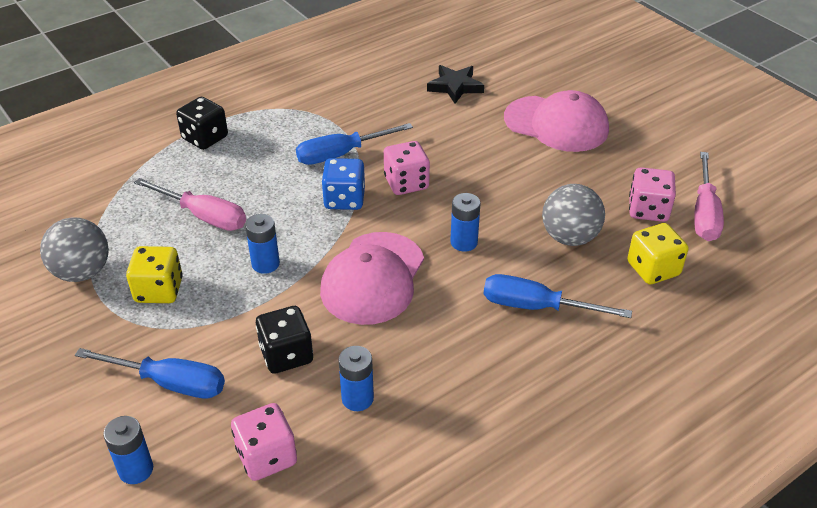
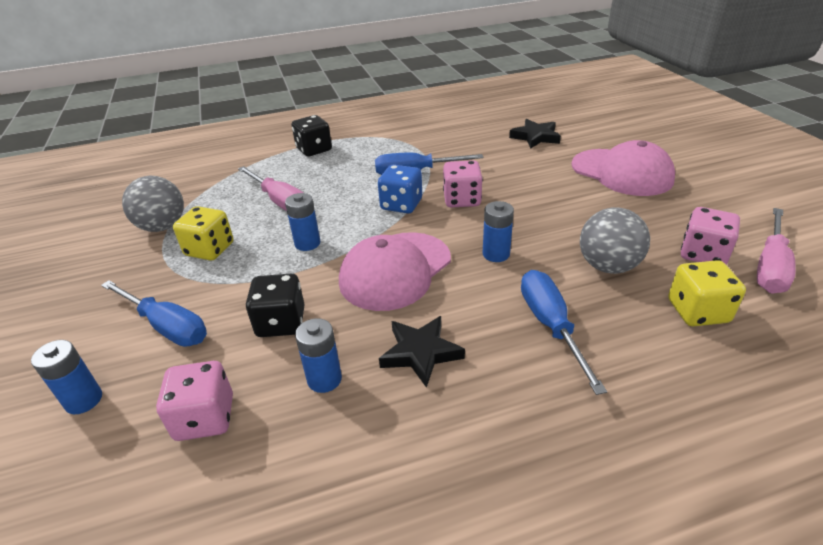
camera: 20 degrees right, 5 degrees down
(433, 356) = (421, 353): none -> black star
(536, 307) = (550, 326): blue screwdriver -> blue screwdriver turned 45 degrees clockwise

